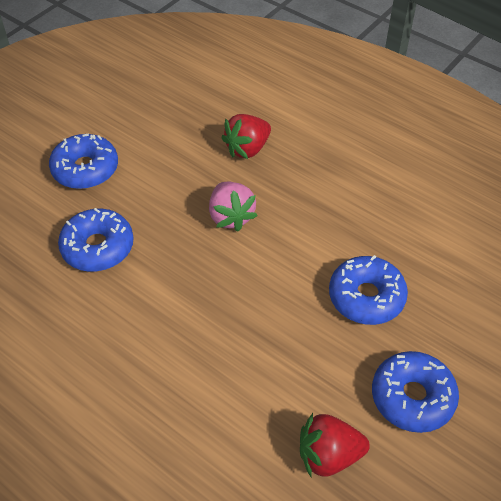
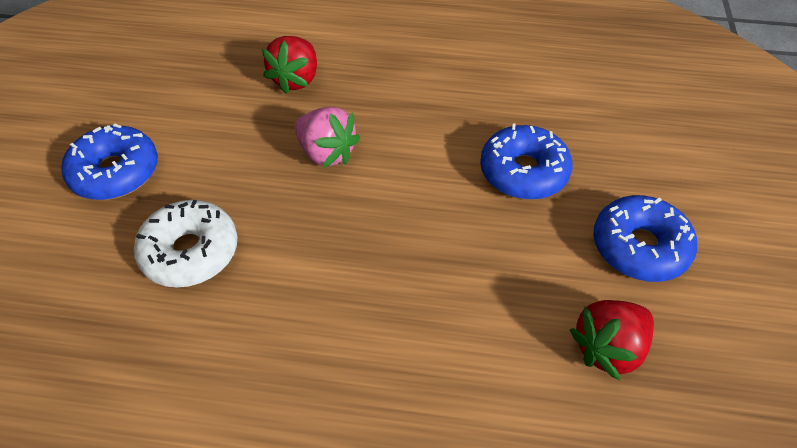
camera: 30 degrees left, 0 degrees up
(98, 247) = (190, 252): blue donut -> white donut

